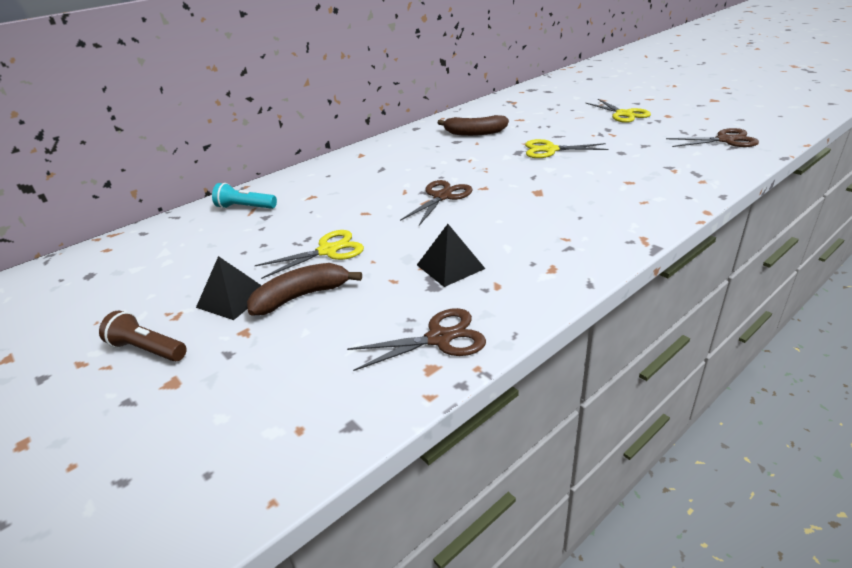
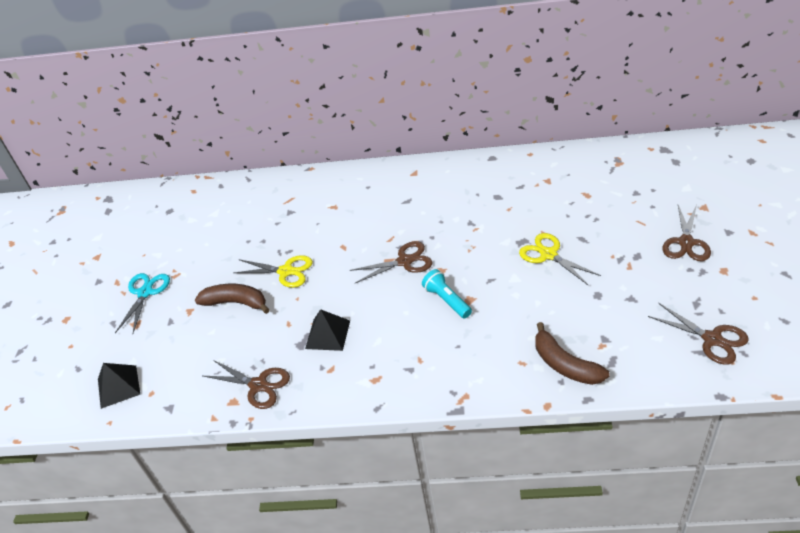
camera: 45 degrees right, 10 degrees up
(147, 349) = (145, 292): brown flashlight -> turquoise scissors
(233, 299) = (207, 280): black pyramid -> black pyramid (118, 386)
(245, 207) = (289, 194): turquoise flashlight -> turquoise flashlight (446, 300)
(474, 133) = (525, 193): brown banana -> brown banana (565, 364)
(623, 114) = (686, 242): yellow scissors -> brown scissors

